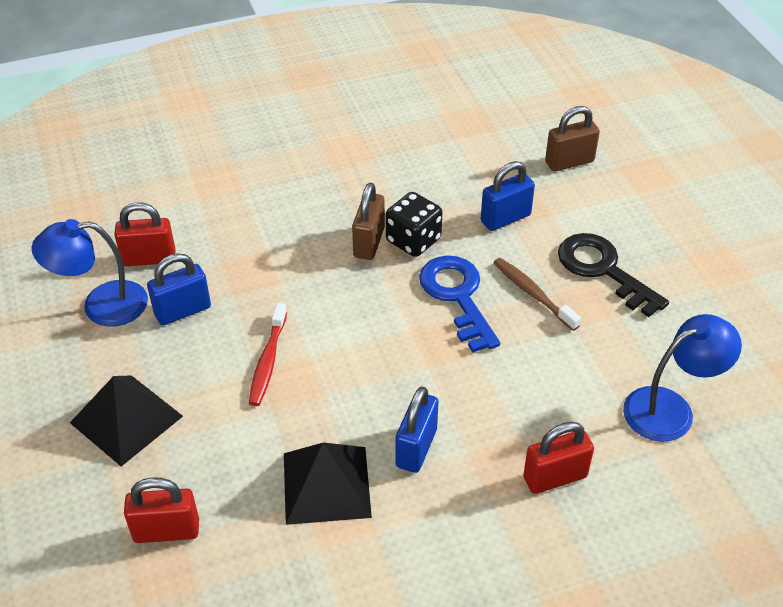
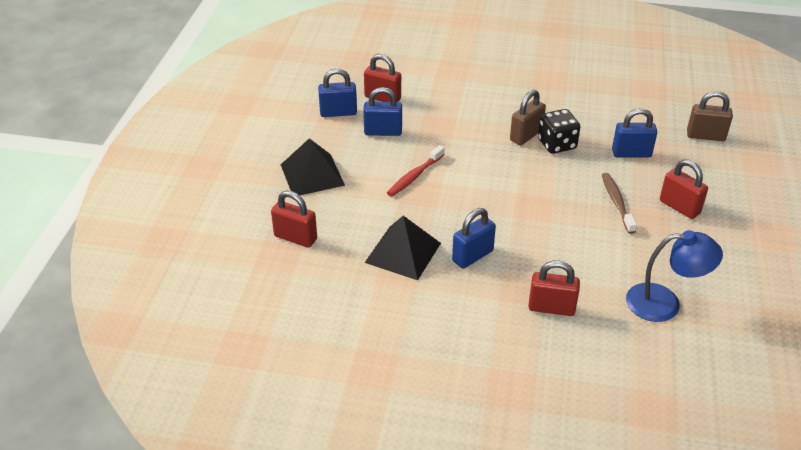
camera: 30 degrees right, 5 degrees down
(101, 305) = (338, 112): blue lamp -> blue padlock
(457, 296) = (563, 185): blue key -> none
(603, 270) = (679, 207): black key -> red padlock

